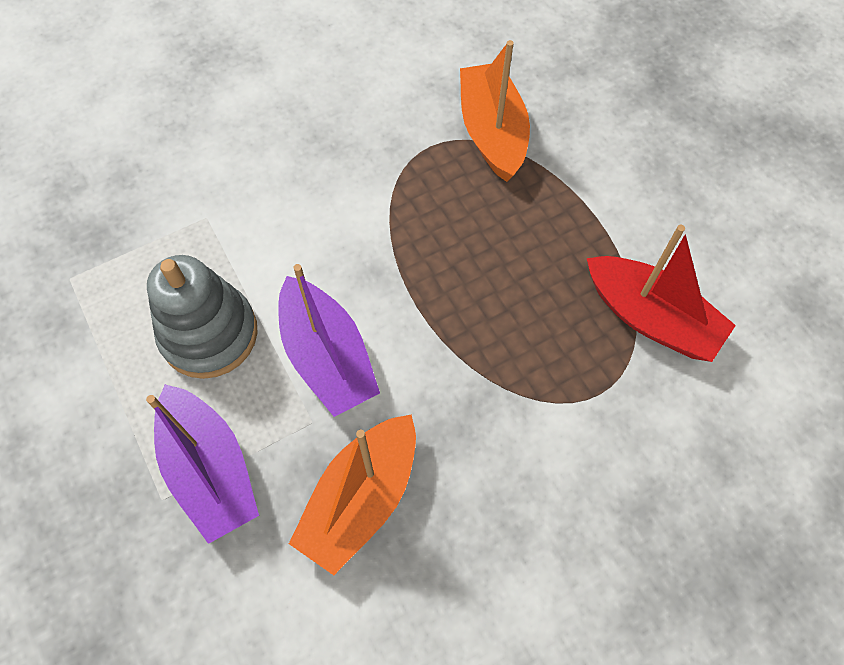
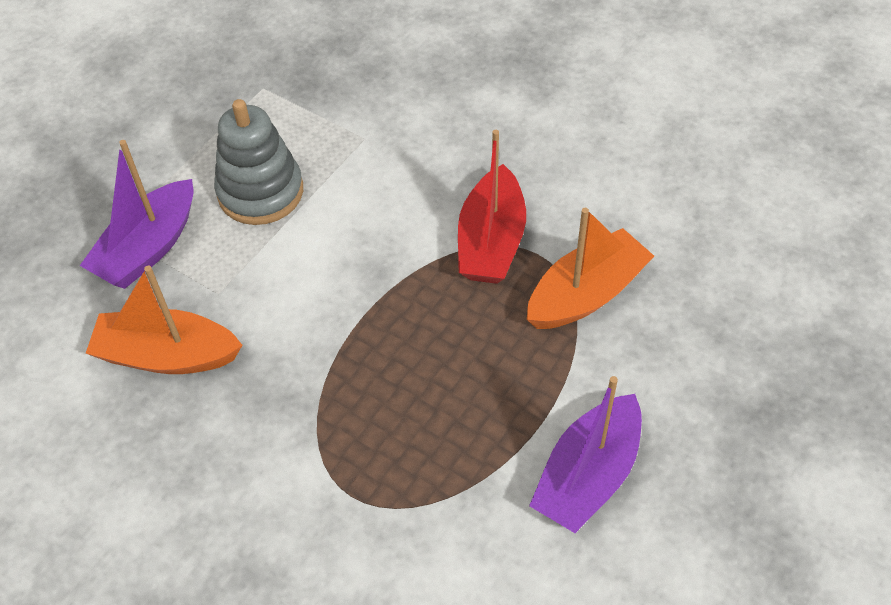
camera: 65 degrees right, 10 degrees down
(327, 357) = (280, 276): purple boat -> purple boat (587, 475)
(651, 318) = (455, 509): red boat -> red boat (491, 241)

